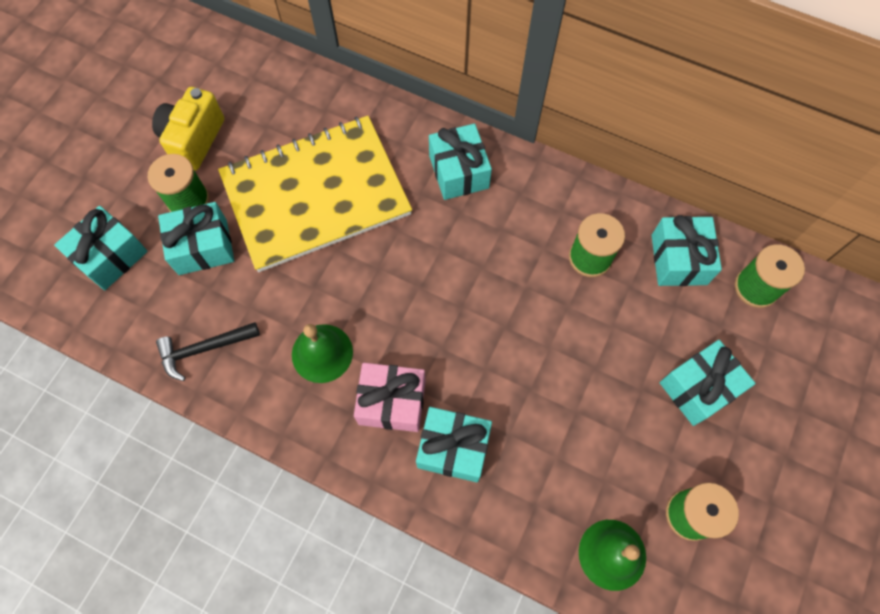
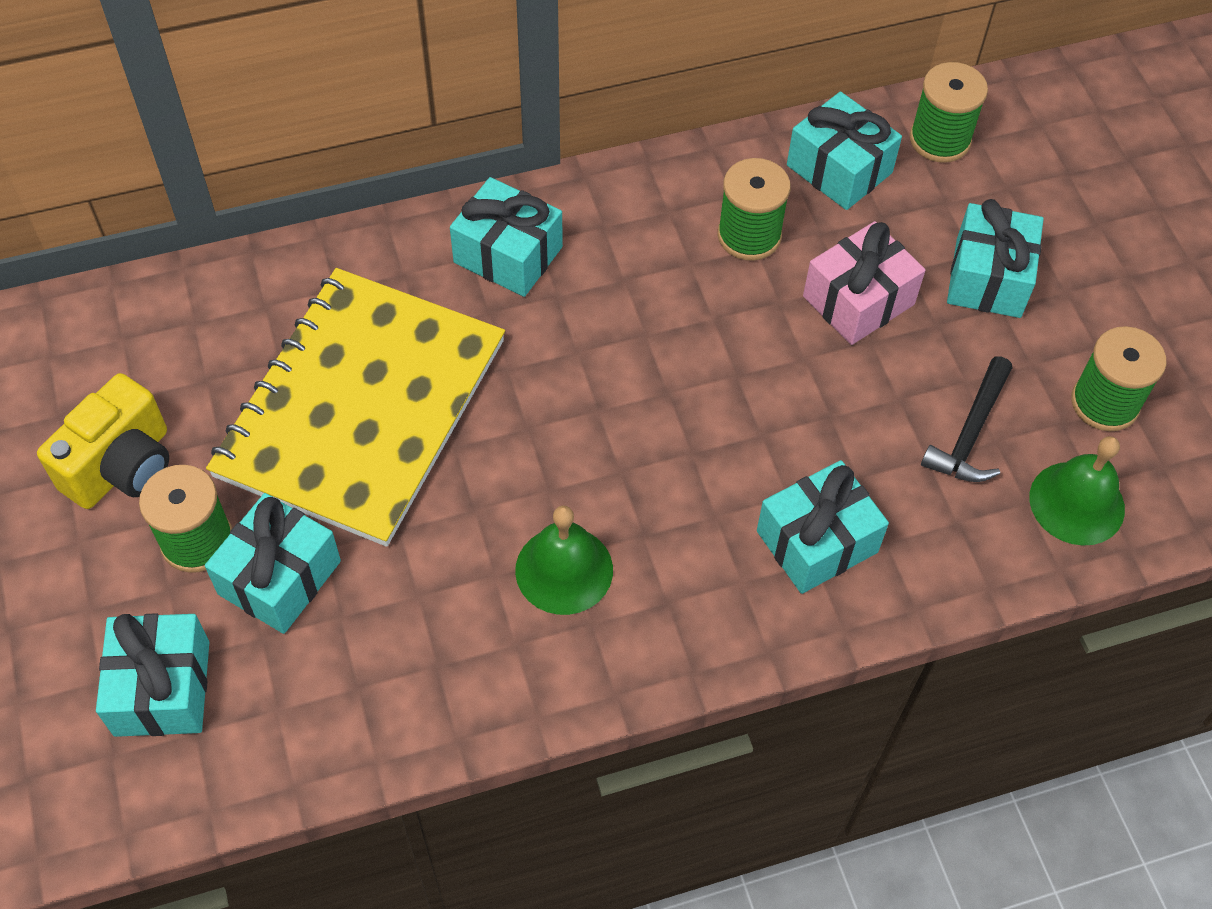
camera: 45 degrees left, 10 degrees down
(194, 140) = (122, 466): yellow camera -> yellow camera turned 120 degrees counterclockwise
(204, 349) = (414, 686): black hammer -> black hammer (970, 433)
(392, 402) = (700, 553): pink gift -> pink gift (858, 300)

